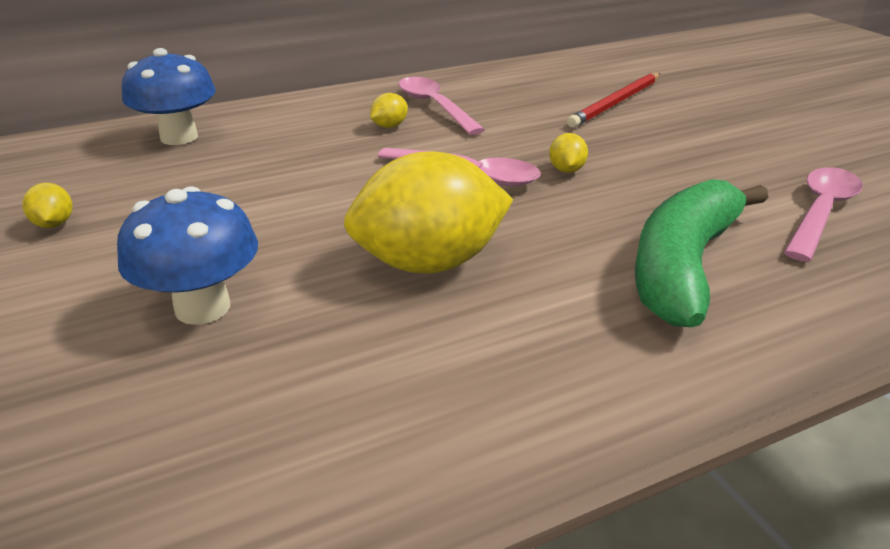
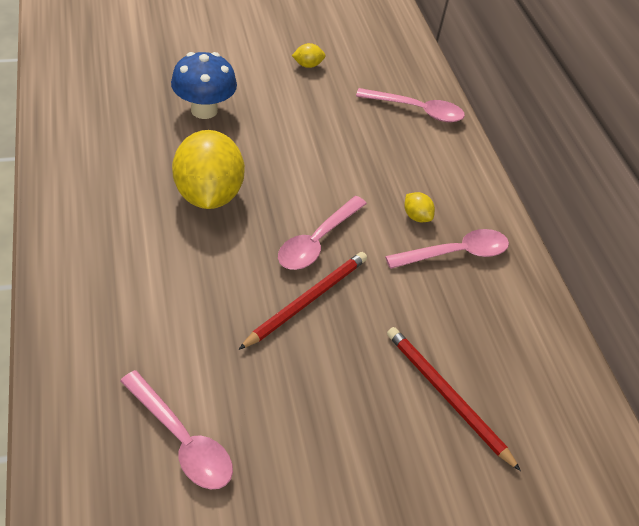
camera: 95 degrees right, 15 degrees up
(179, 137) = (416, 110): blue mushroom -> pink spoon
(566, 170) = (307, 300): yellow lemon -> red pencil
(683, 266) = (151, 310): green banana -> none

